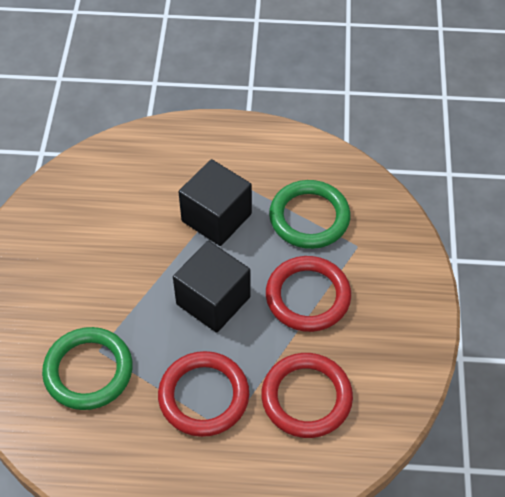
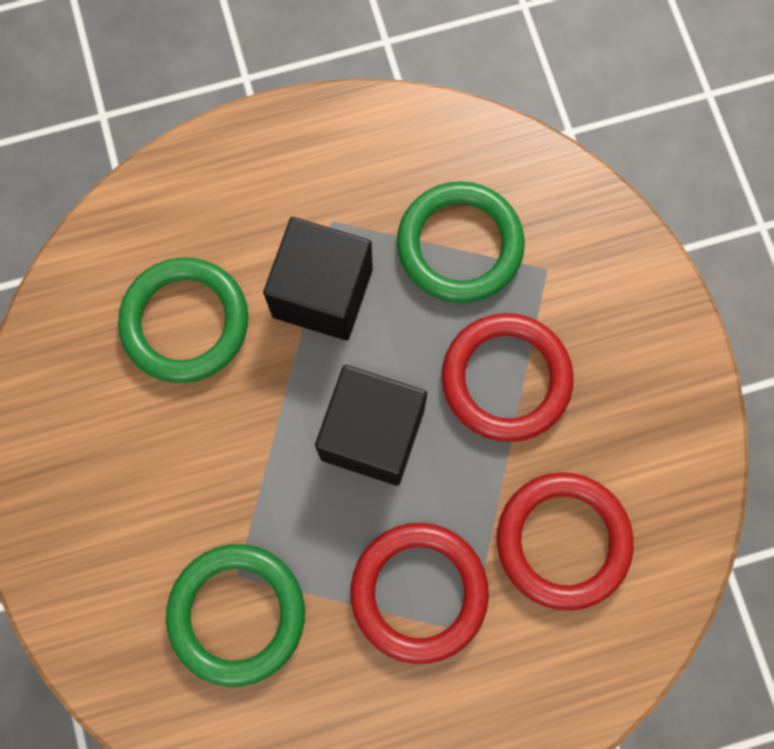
camera: 20 degrees left, 20 degrees up
(130, 208) = (185, 322): none -> green ring

